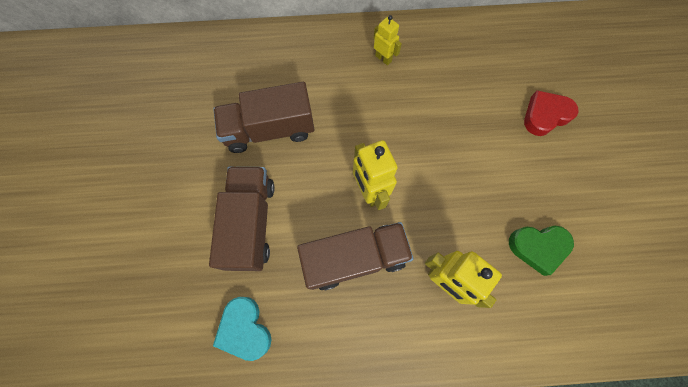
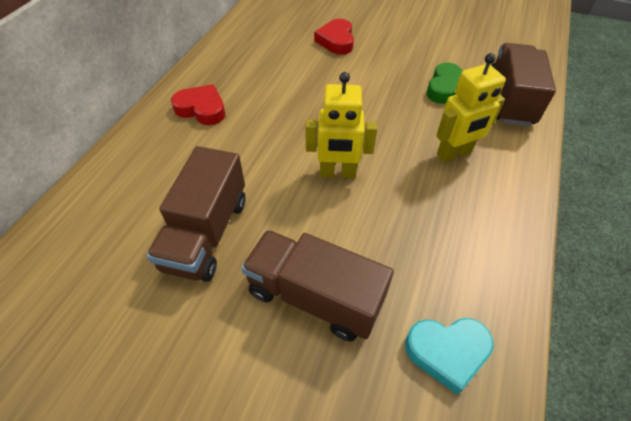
camera: 65 degrees left, 20 degrees down
(355, 258) = (404, 211): brown truck -> brown truck (509, 100)
(383, 58) = (201, 109): yellow robot -> red heart

